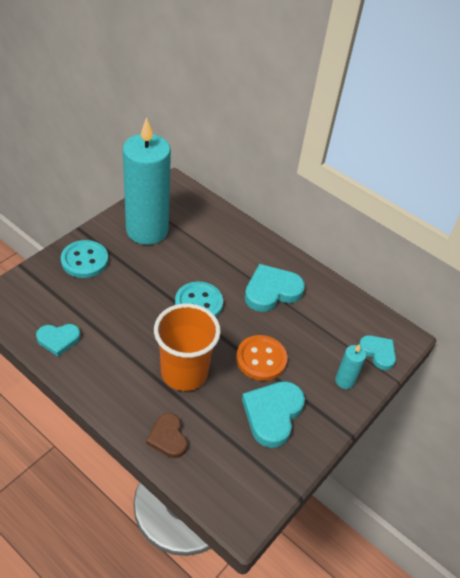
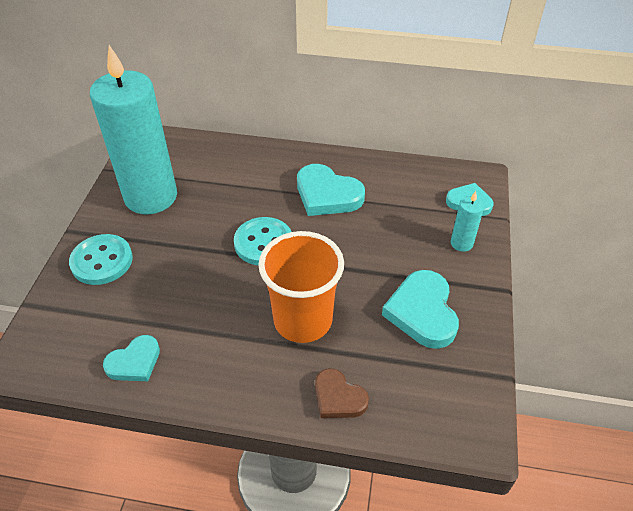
camera: 25 degrees left, 0 degrees up
(261, 359) = (369, 265): orange button -> none
(271, 291) = (327, 195): turquoise heart -> turquoise heart turned 90 degrees counterclockwise

